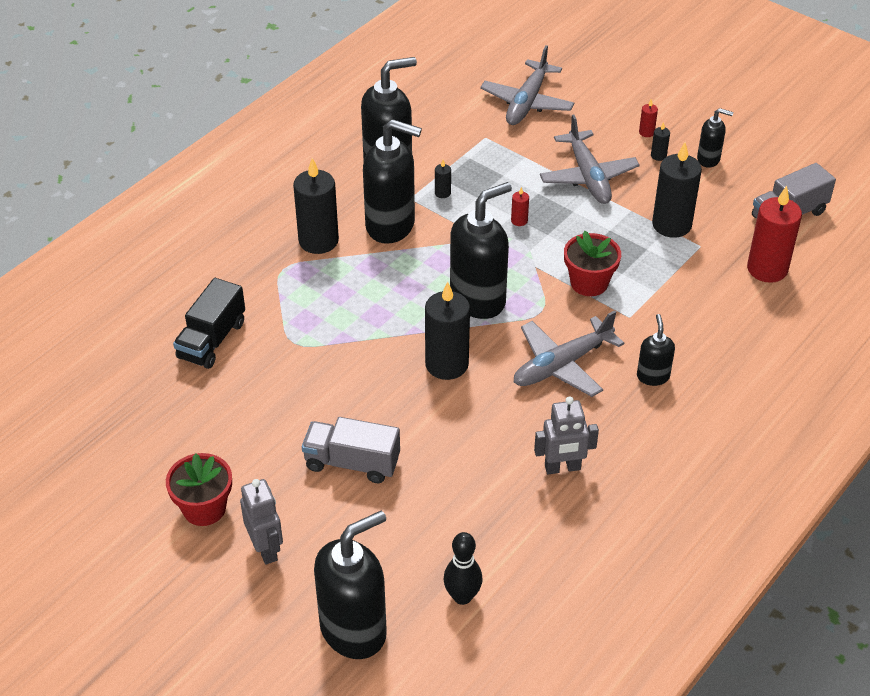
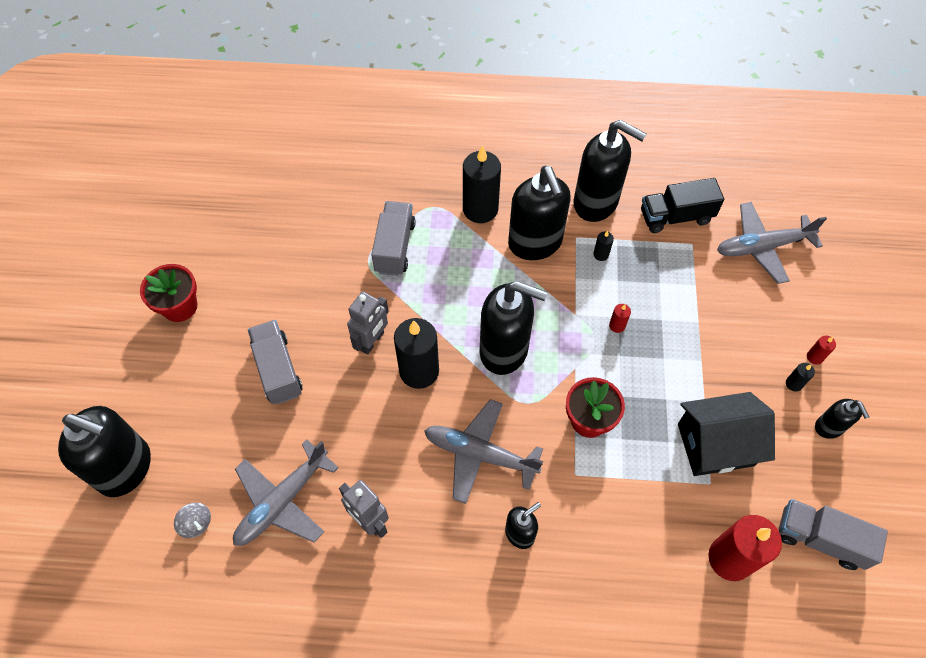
camera: 55 degrees right, 15 degrees up
(212, 340) = (333, 211): black truck -> black truck (675, 216)
(266, 549) = (166, 366): grey robot -> grey robot (372, 341)
(300, 317) = (395, 247): none -> grey truck
(462, 596) = (196, 523): black bowling pin -> grey spinning top
(588, 176) = (715, 344): grey plane -> grey plane (283, 501)
(671, 225) = (715, 444): black candle -> black house

